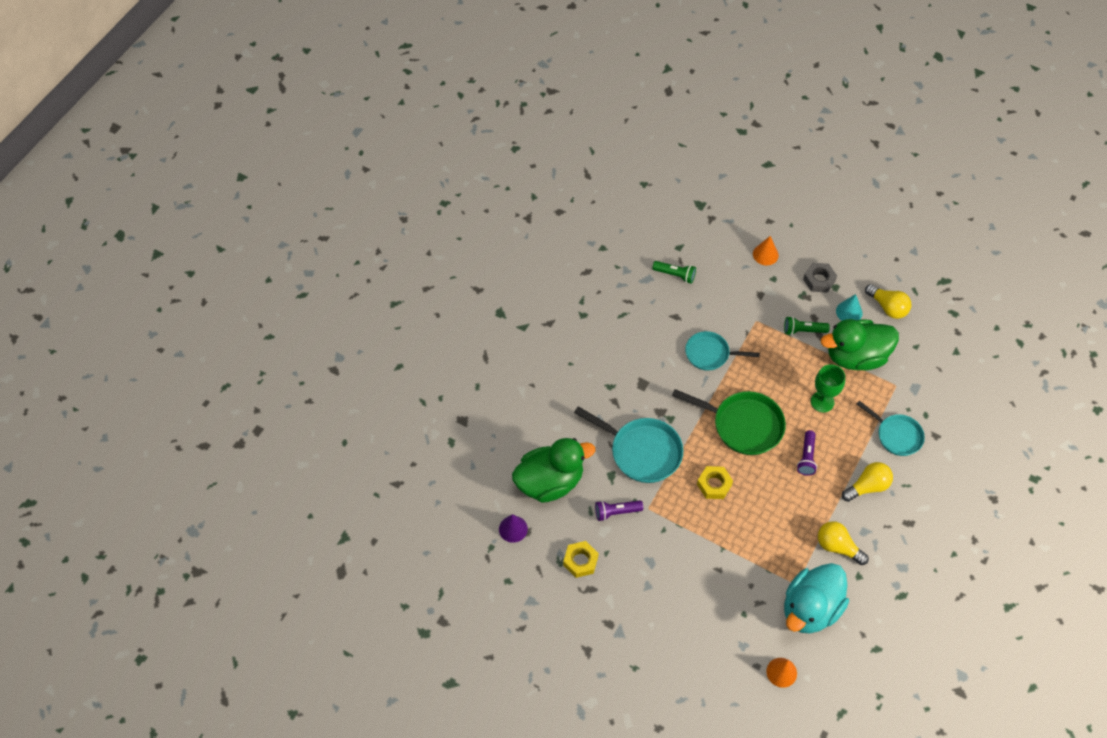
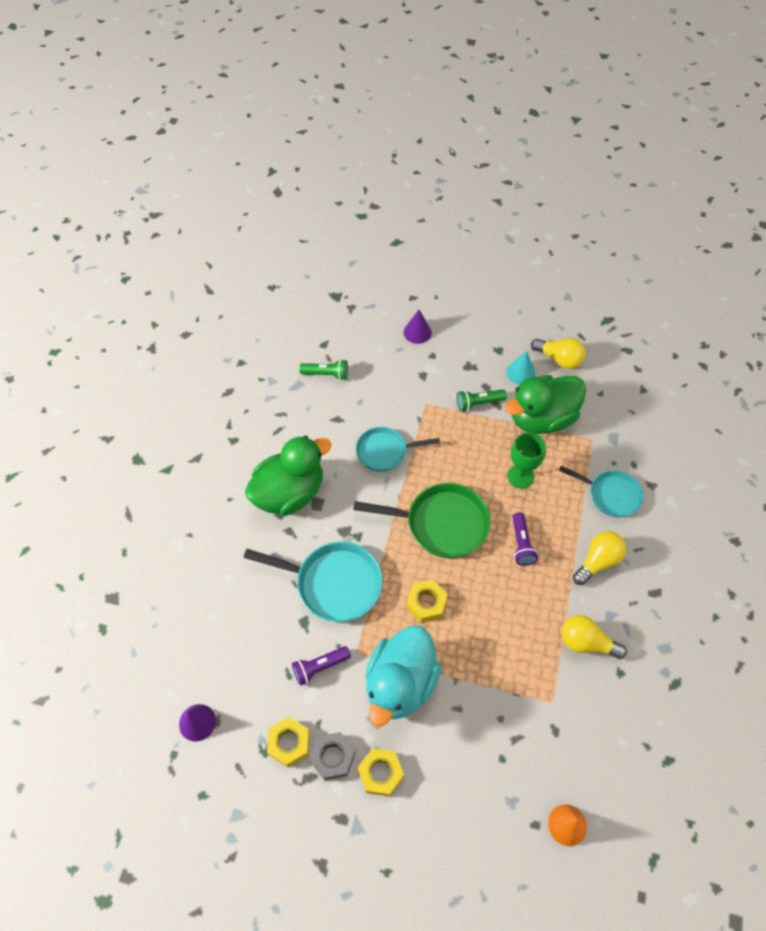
camera: 15 degrees left, 0 degrees up
(550, 482) = (232, 649): green duck -> green duck (289, 493)
(646, 600) = (380, 773): none -> yellow nut
(765, 254) = (417, 332): orange cone -> purple cone
(810, 609) = (577, 730): turquoise duck -> turquoise duck (400, 683)
(819, 280) = (480, 346): grey nut -> grey nut (332, 757)

